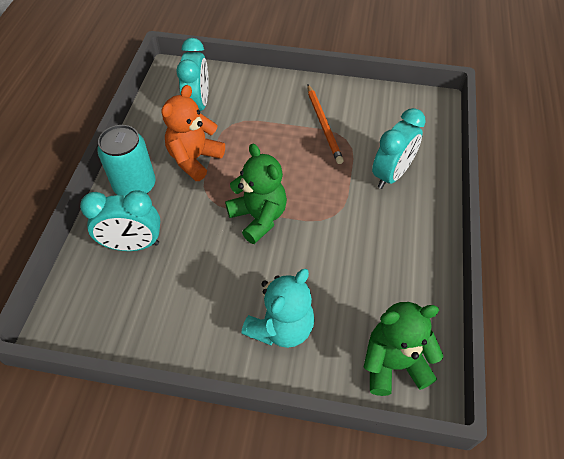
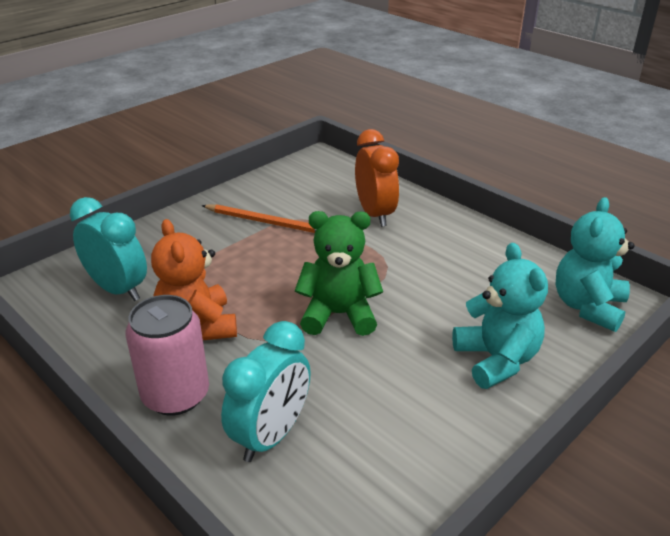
camera: 55 degrees left, 20 degrees down
(135, 185) = (176, 395): turquoise can -> pink can
(391, 175) = (375, 214): turquoise clock -> orange clock
(394, 364) = (588, 307): green teddy bear -> turquoise teddy bear

